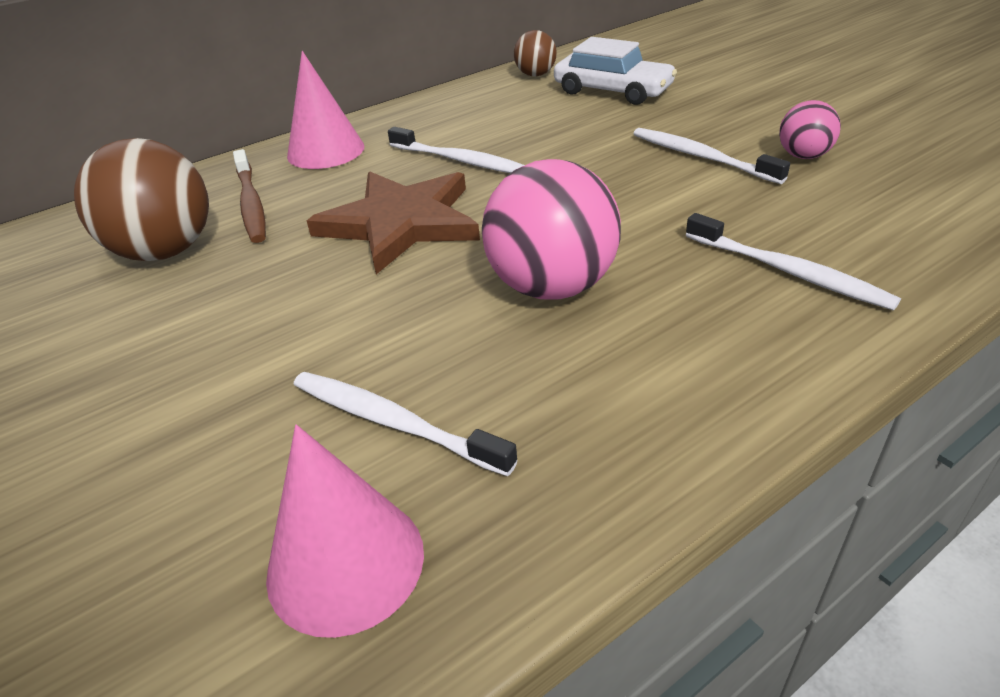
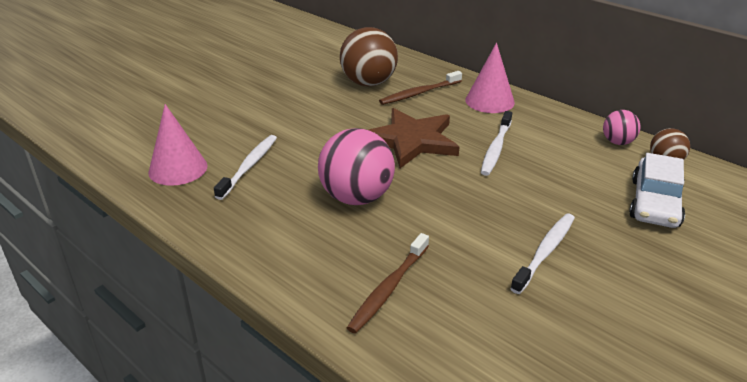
camera: 75 degrees right, 5 degrees down
(789, 272) = (388, 289): white toothbrush -> brown toothbrush
(803, 156) = (571, 308): pink ball -> pink ball (617, 142)

